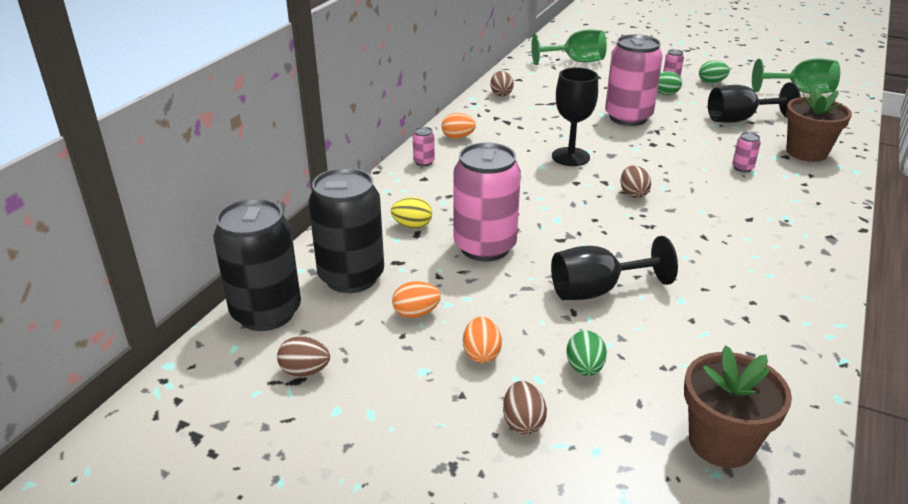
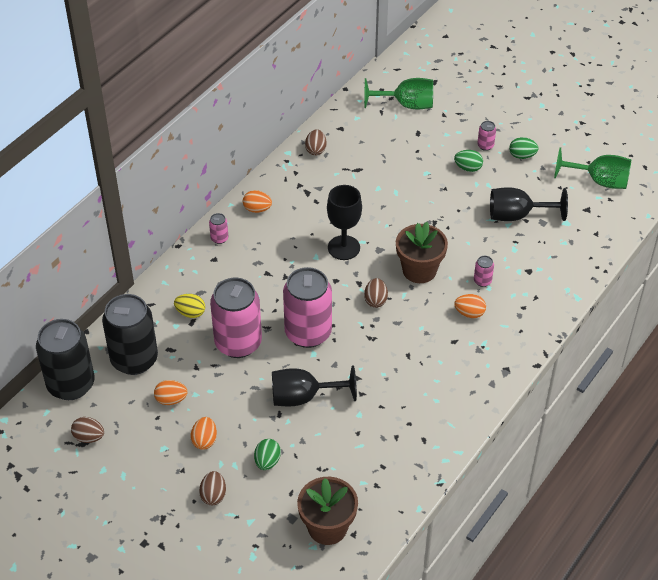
camera: 10 degrees right, 15 degrees up
(628, 117) = (417, 200): pink can -> pink can (308, 333)
(748, 194) = (469, 313): none -> orange egg
(806, 152) = (550, 268): brown flower pot -> brown flower pot (419, 270)

